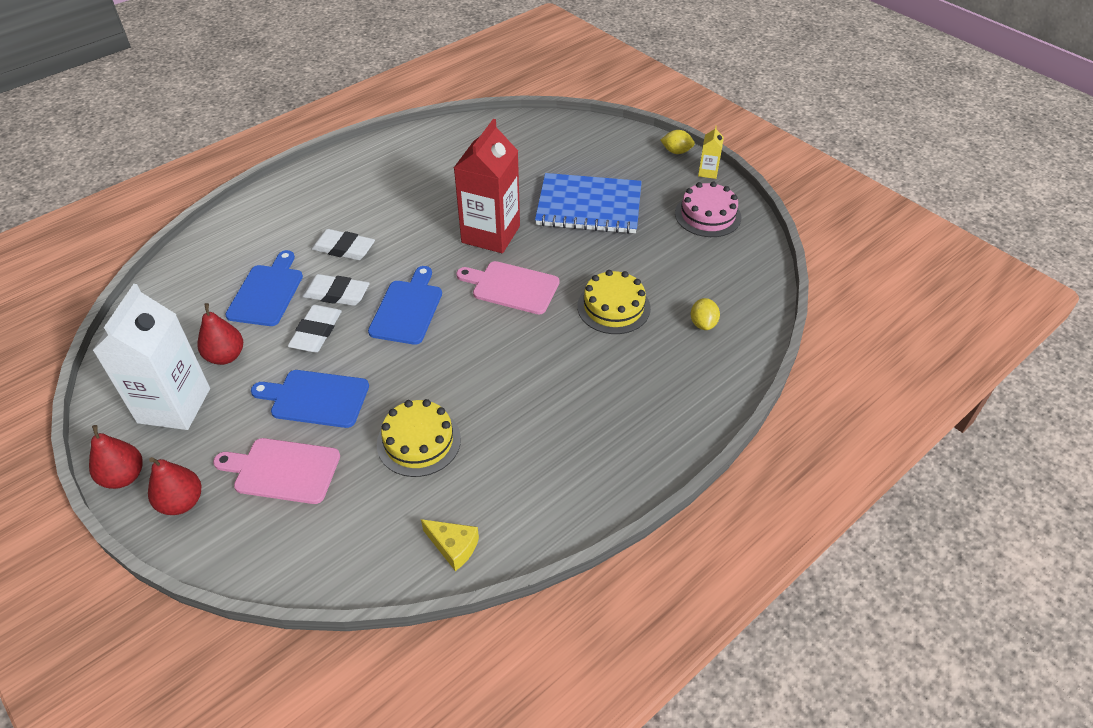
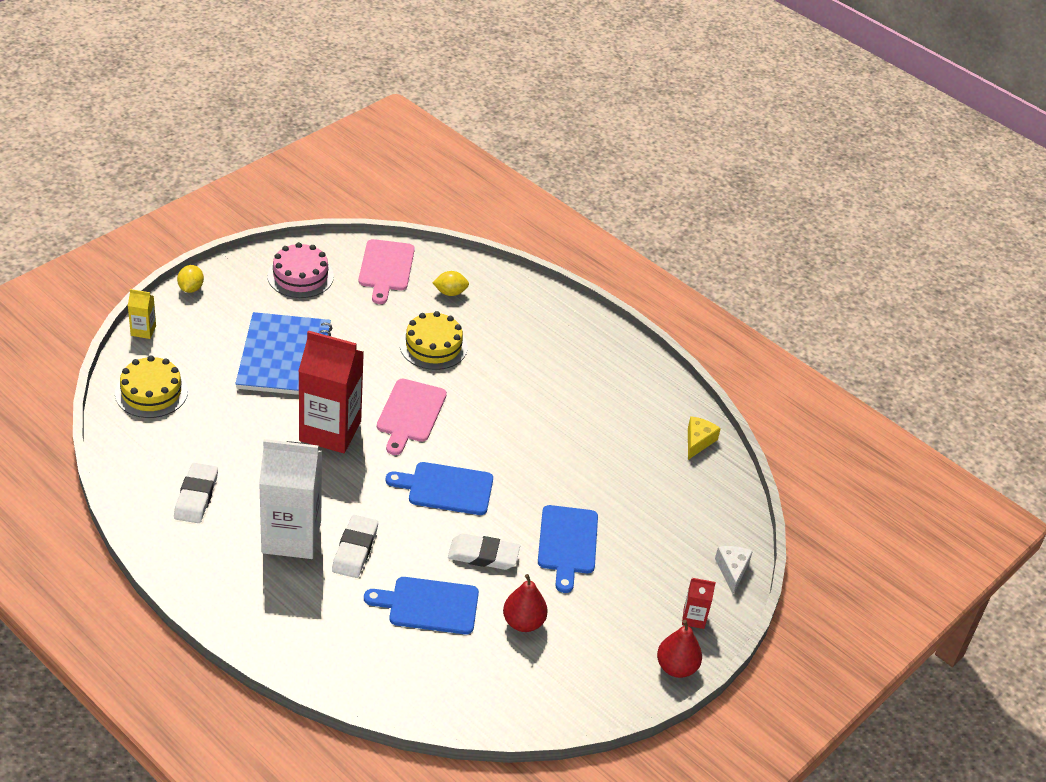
camera: 100 degrees left, 5 degrees down
(174, 405) = (591, 650): white carton -> white carton (291, 537)
(182, 502) = (694, 618): red pear -> red carton
(236, 553) = (732, 570): none -> white cheese
(282, 470) = (649, 554): pink cutting board -> pink cutting board (386, 268)
(336, 293) = (427, 546): white eraser -> white eraser (196, 496)
(419, 441) = (604, 468): yellow cake -> yellow cake (151, 392)
(708, 172) = (229, 269): yellow carton -> yellow carton (143, 330)

